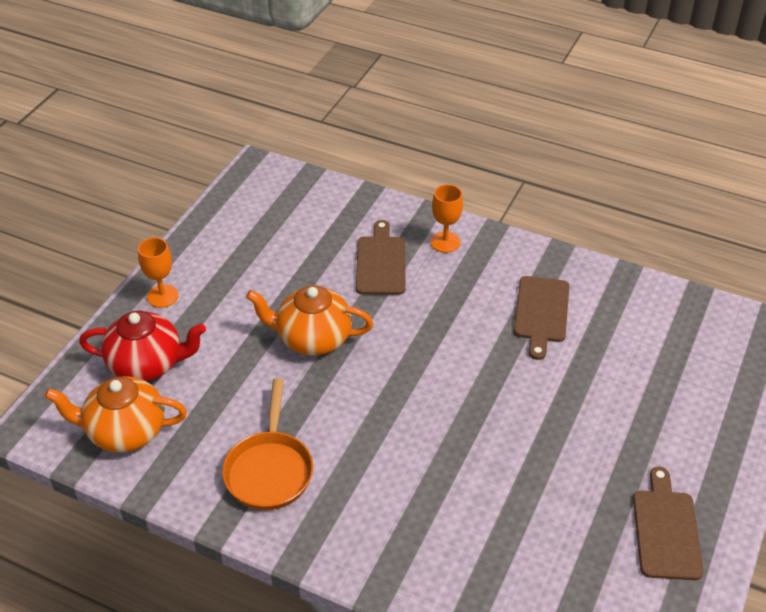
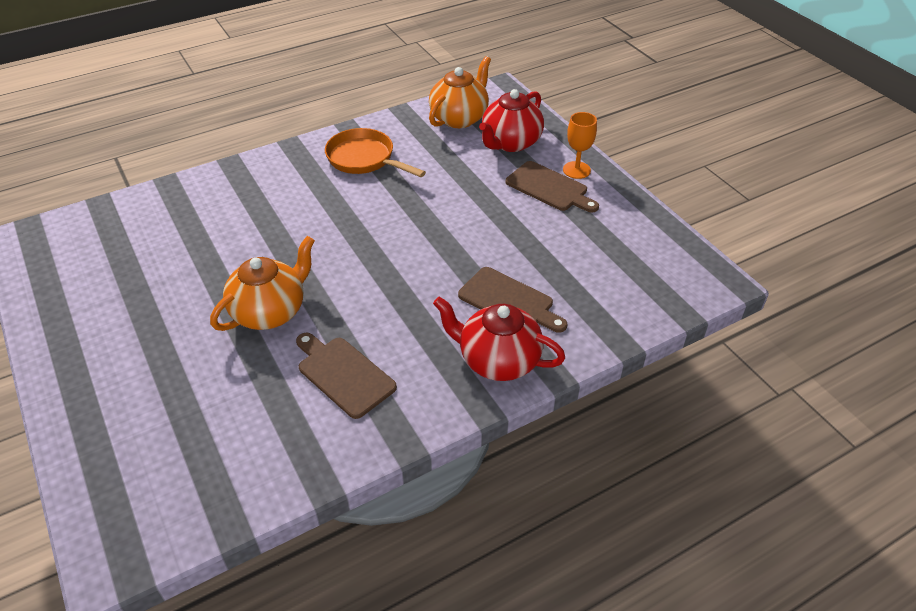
camera: 125 degrees right, 0 degrees up
(312, 338) = (458, 223): orange teapot -> orange teapot (270, 312)
(445, 242) = (498, 360): orange goblet -> red teapot
(666, 530) = (87, 310): brown cutting board -> brown cutting board (549, 188)

